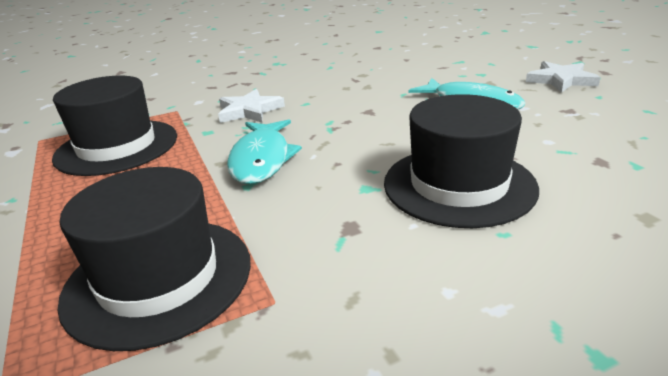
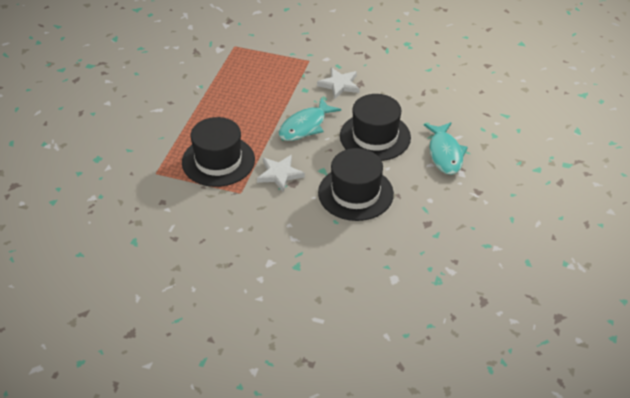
camera: 40 degrees right, 15 degrees up
(117, 147) = (260, 75): black hat -> black hat (375, 136)
(561, 80) = (522, 170): white star -> white star (280, 174)

